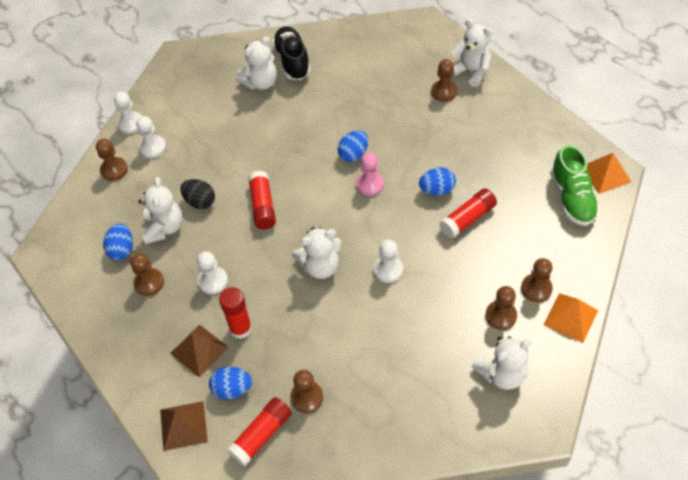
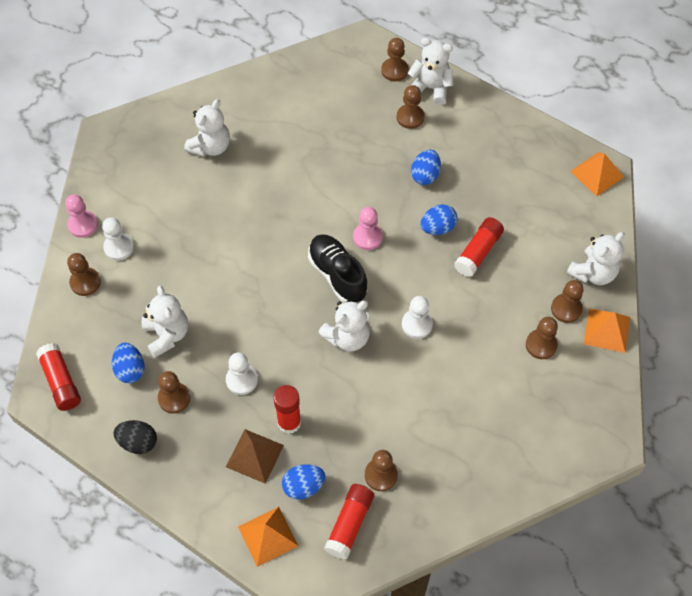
camera: 20 degrees left, 5 degrees up
(131, 123) = (83, 225): white pawn -> pink pawn
(183, 425) = (268, 536): brown pyramid -> orange pyramid
(200, 202) = (195, 297): black egg -> black egg (138, 442)
(262, 206) = (264, 286): red glue stick -> red glue stick (61, 382)
(292, 61) = (236, 114): black shoe -> black shoe (337, 275)
(353, 154) = (339, 208): blue egg -> blue egg (425, 175)
(443, 51) = (394, 70): none -> brown pawn
(501, 374) = (559, 402): white teddy bear -> white teddy bear (593, 273)
(572, 198) = (572, 207): green shoe -> none

